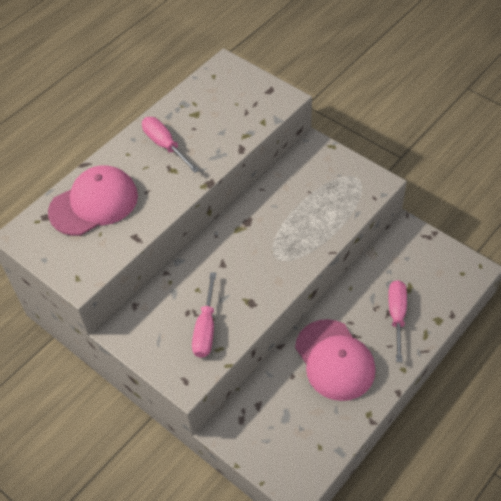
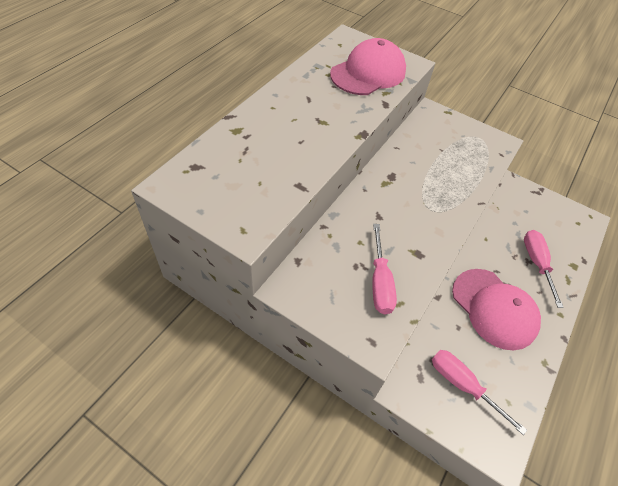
camera: 15 degrees left, 0 degrees up
(94, 203) = (247, 153): pink cap -> pink cap (368, 73)
(165, 145) = (309, 100): pink screwdriver -> pink screwdriver (462, 384)

